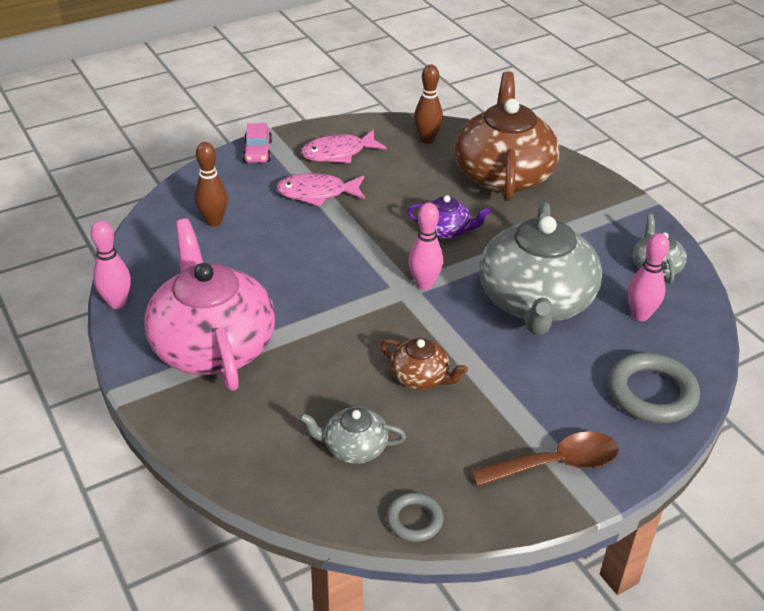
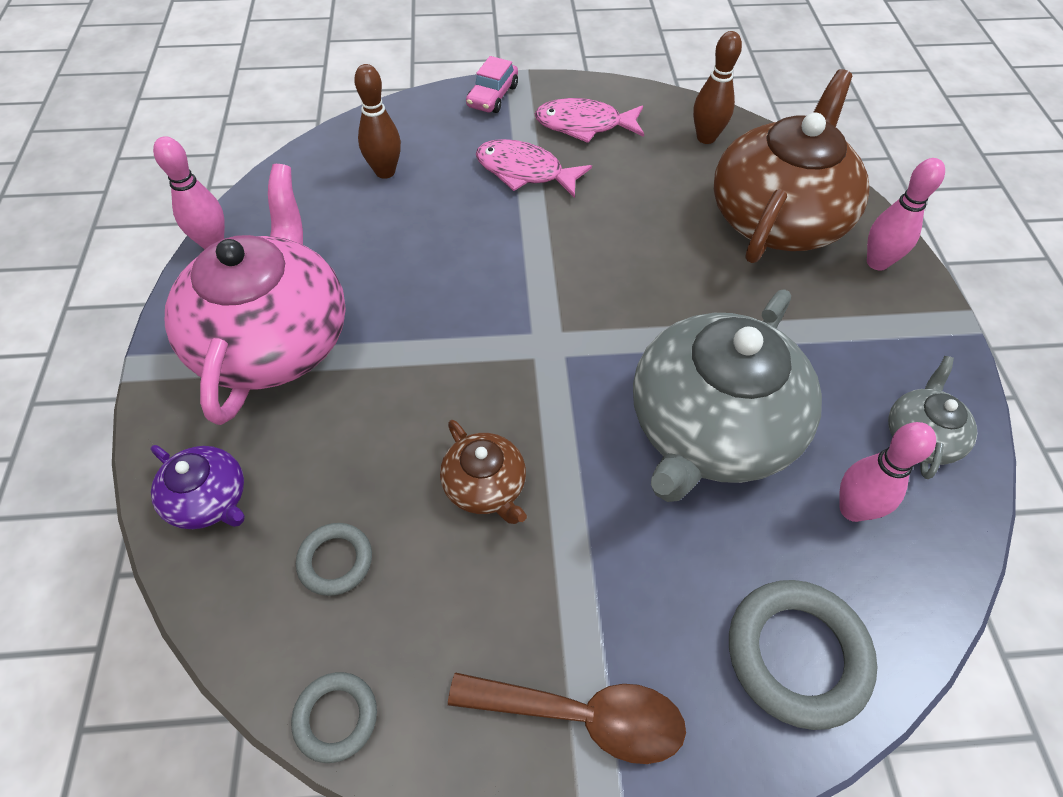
camera: 25 degrees right, 15 degrees up
(354, 447) = (335, 561): grey teapot -> grey ring
(424, 284) = (576, 345): pink bowling pin -> pink bowling pin (877, 262)
(446, 231) = (652, 276): purple teapot -> purple teapot (209, 499)

